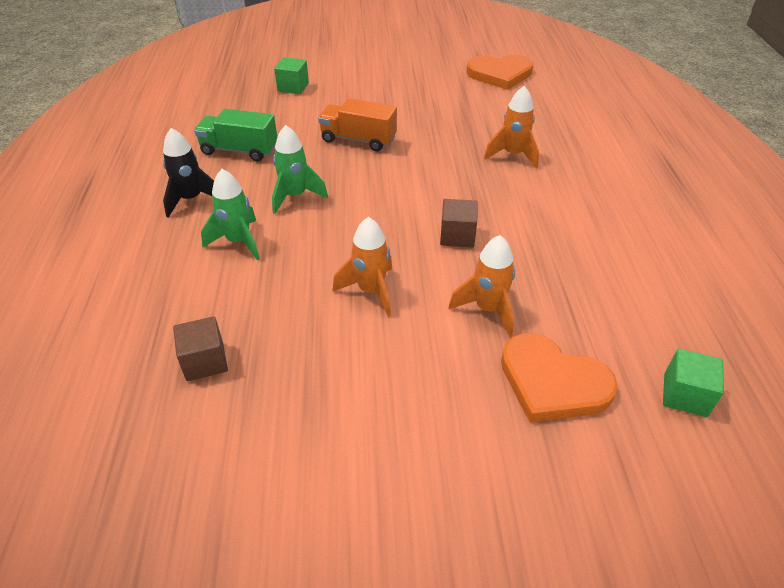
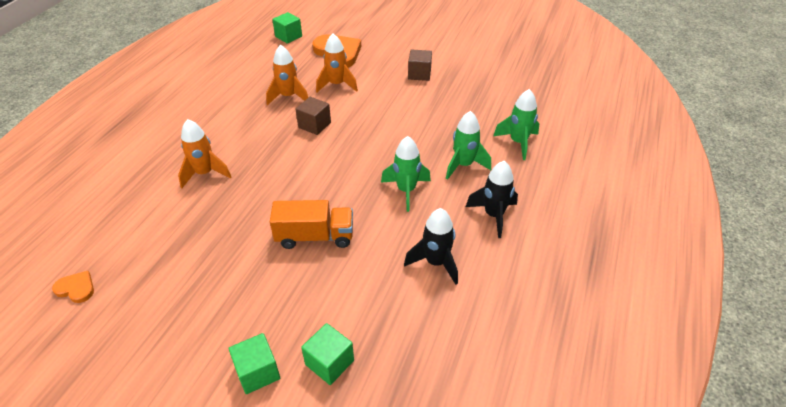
camera: 155 degrees left, 0 degrees up
(168, 295) = (518, 143): none -> green rocket
(205, 361) = (500, 103): brown cube -> brown cube (419, 74)
(239, 150) = (435, 262): green truck -> black rocket
(336, 74) = (257, 372): none -> green cube
(358, 139) = (315, 236): orange truck -> orange truck turned 45 degrees counterclockwise
(370, 291) = (393, 110): orange rocket -> orange rocket (288, 97)
(500, 74) = (76, 288): orange heart -> orange heart, size x0.47

